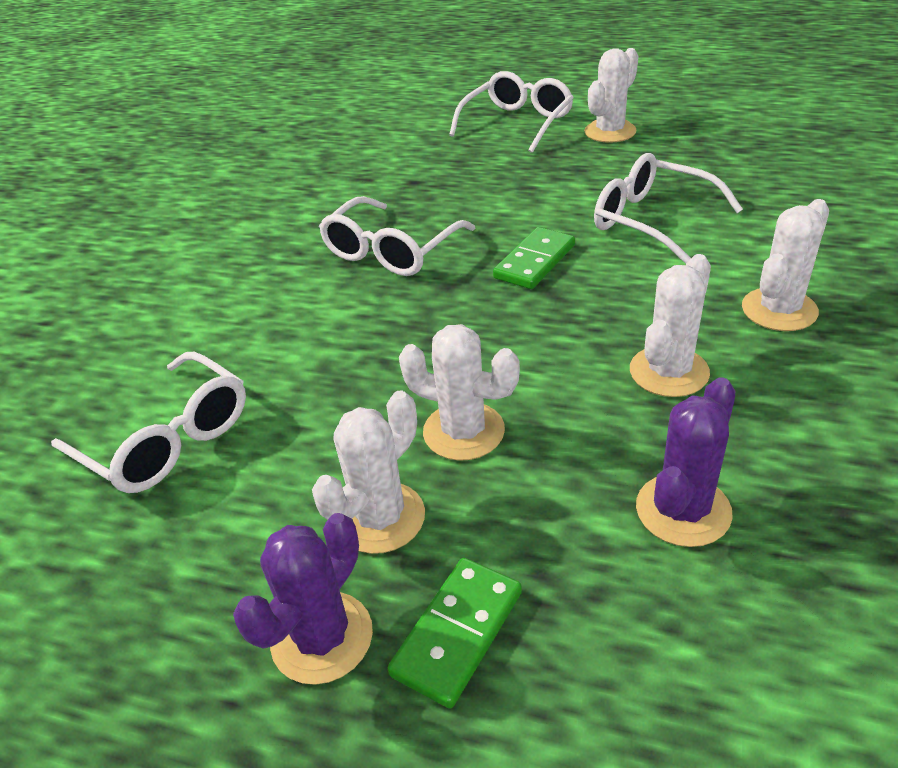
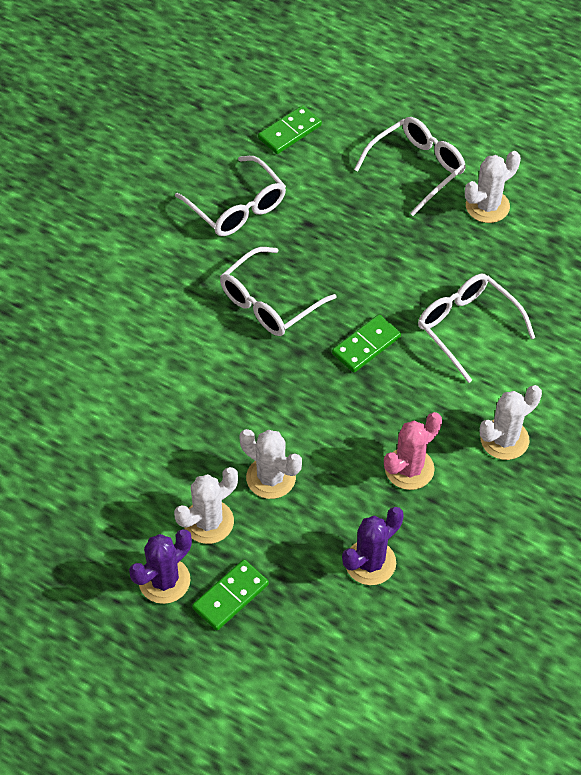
camera: 10 degrees right, 15 degrees up
(167, 439) = (95, 433): white glasses -> white glasses (237, 207)
(367, 126) = (289, 132): none -> green domino
(669, 372) = (409, 469): white cactus -> pink cactus

